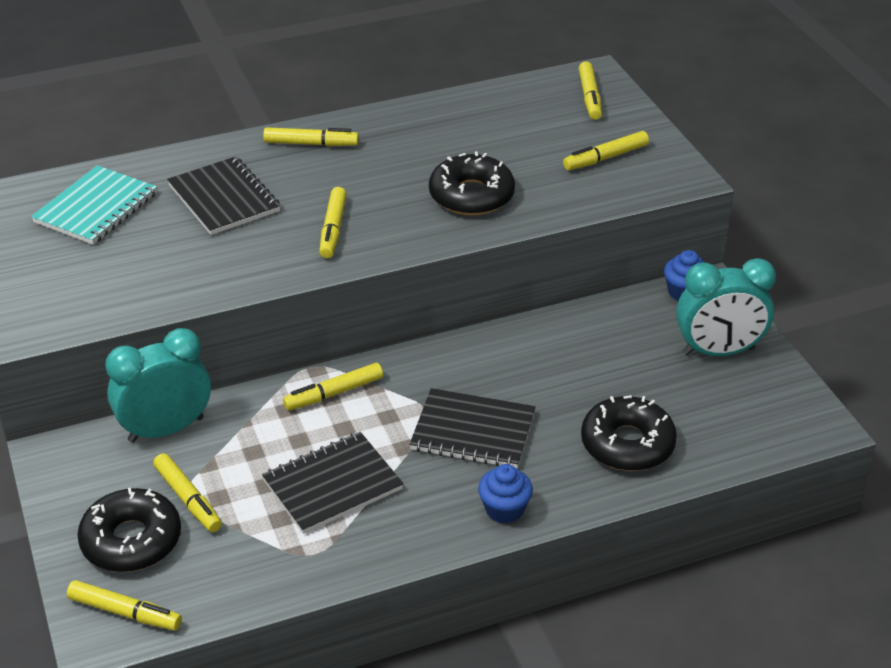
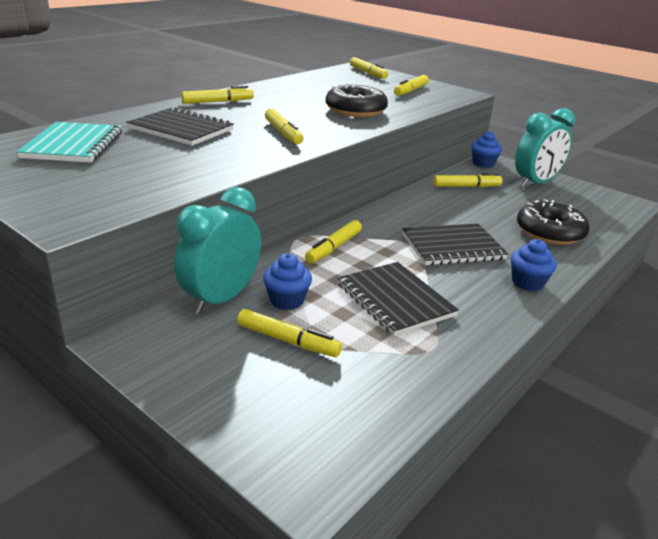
camera: 30 degrees left, 10 degrees down
(125, 612) = (316, 452): yellow marker -> yellow marker (466, 186)
(131, 540) = (265, 387): black donut -> none
(225, 451) = (287, 300): none -> blue cupcake
(332, 485) = (395, 300): black notebook -> black notebook turned 60 degrees counterclockwise

